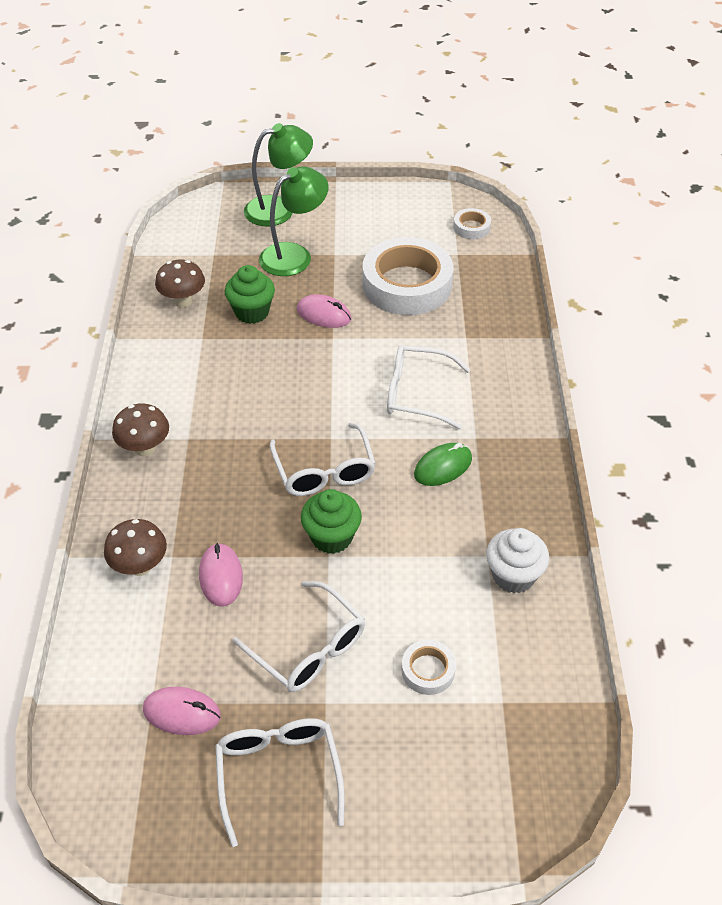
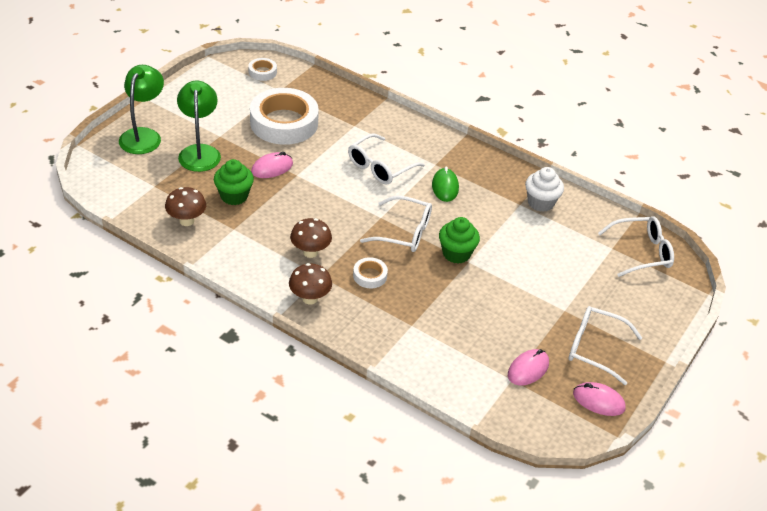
camera: 60 degrees left, 5 degrees down
(140, 566) = (407, 342): brown mushroom -> brown mushroom (310, 252)
(221, 576) = (445, 311): pink mouse -> pink mouse (598, 401)
(308, 648) = (525, 299): white glasses -> white glasses (641, 252)
(428, 670) = (574, 263): white tape -> white tape (370, 276)

